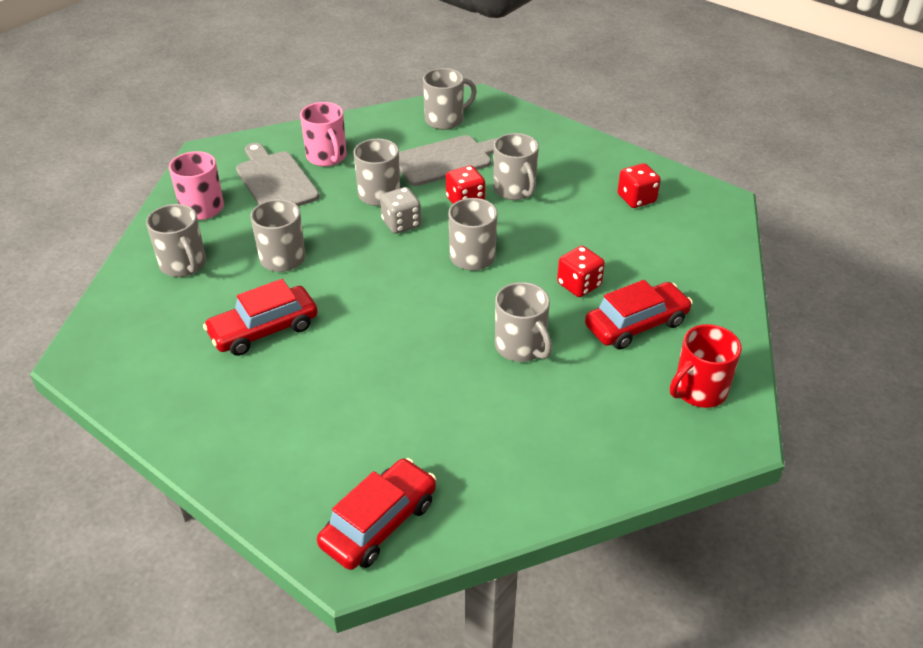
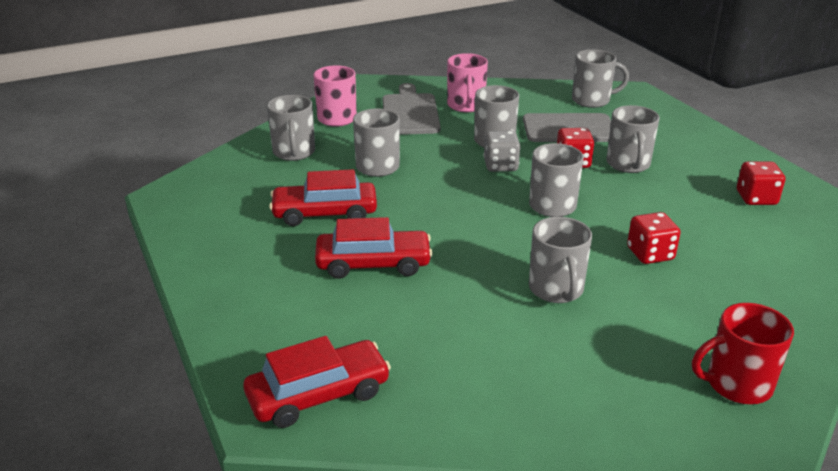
camera: 25 degrees right, 10 degrees down
(636, 324) = (695, 304): red car -> red car (373, 264)

